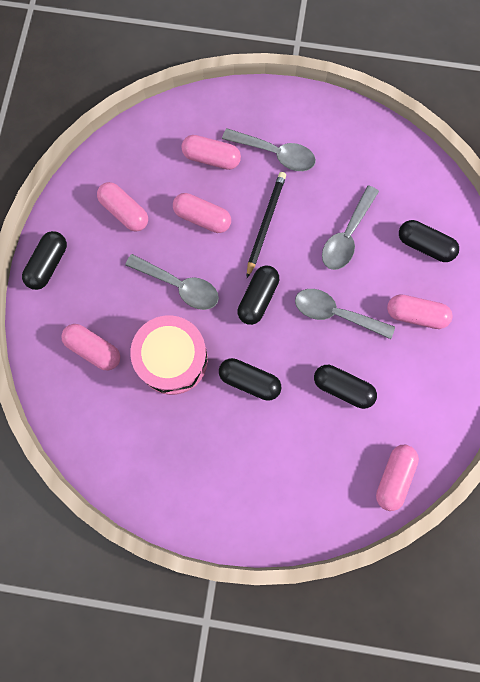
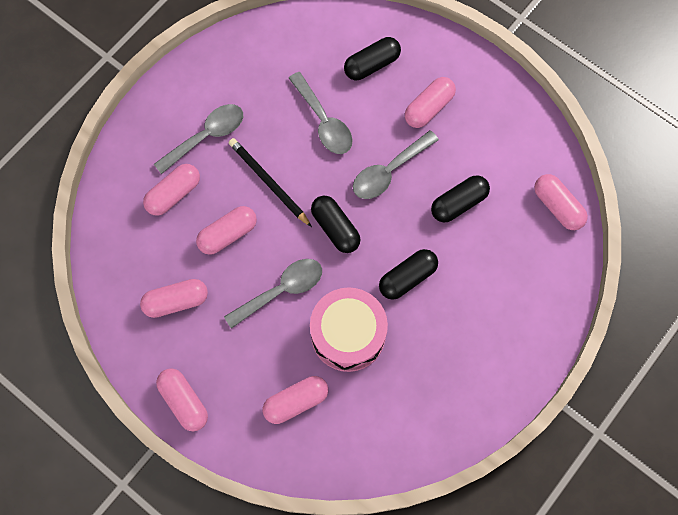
camera: 60 degrees left, 5 degrees down
(48, 264) = (184, 401): black capsule -> pink capsule

